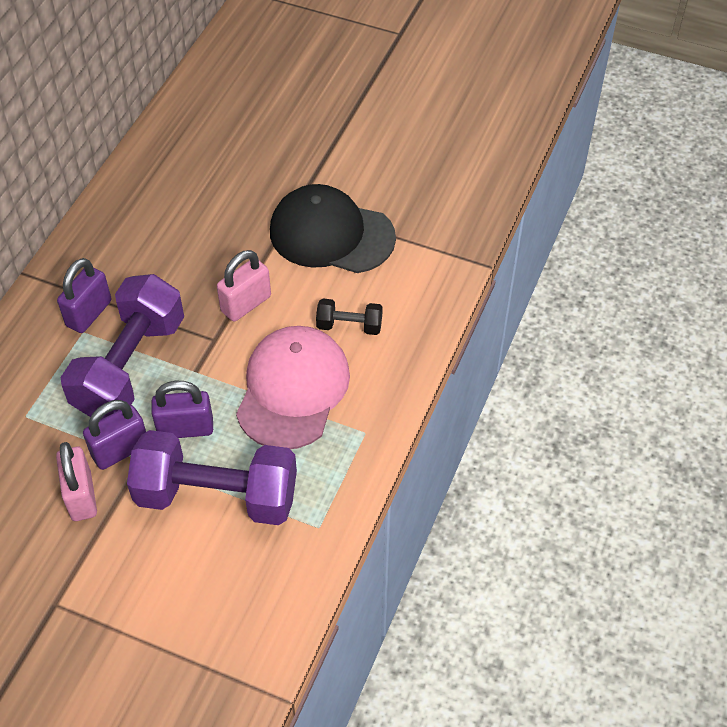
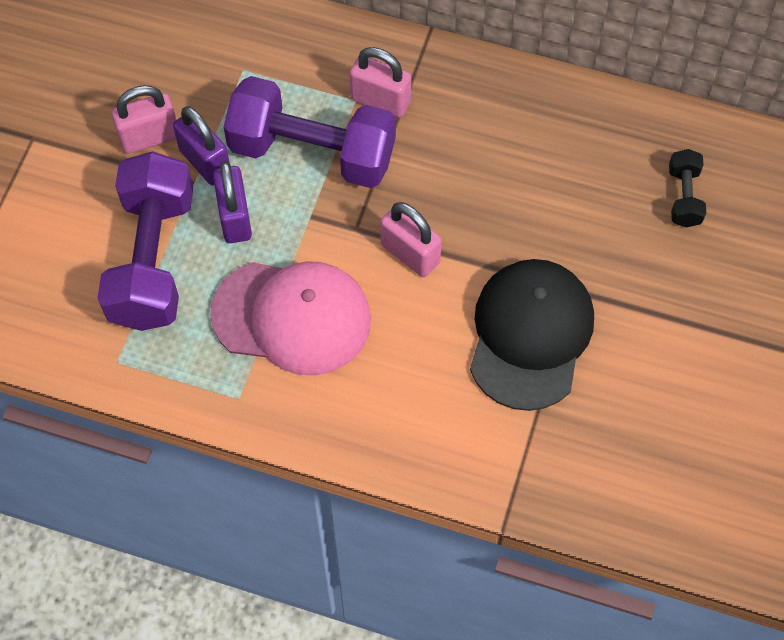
camera: 85 degrees right, 10 degrees up
(89, 313) = (380, 101): purple padlock -> pink padlock
(349, 326) = (388, 368): black dumbbell -> black dumbbell (684, 197)

